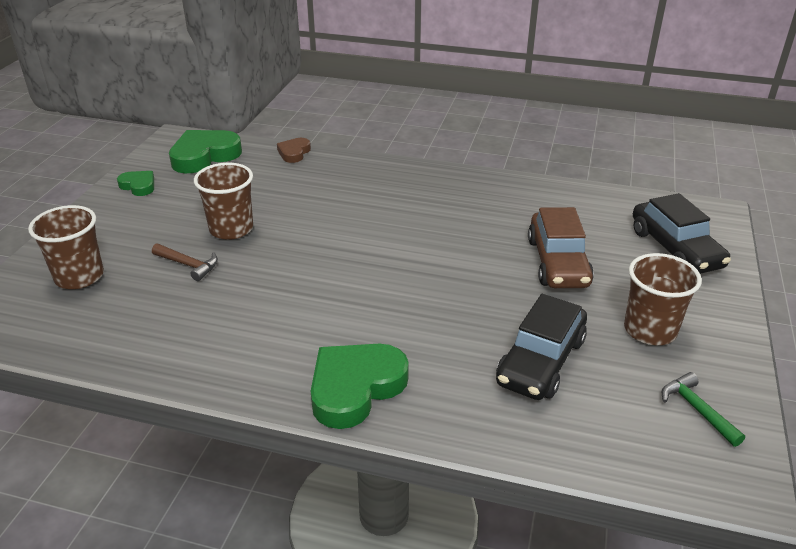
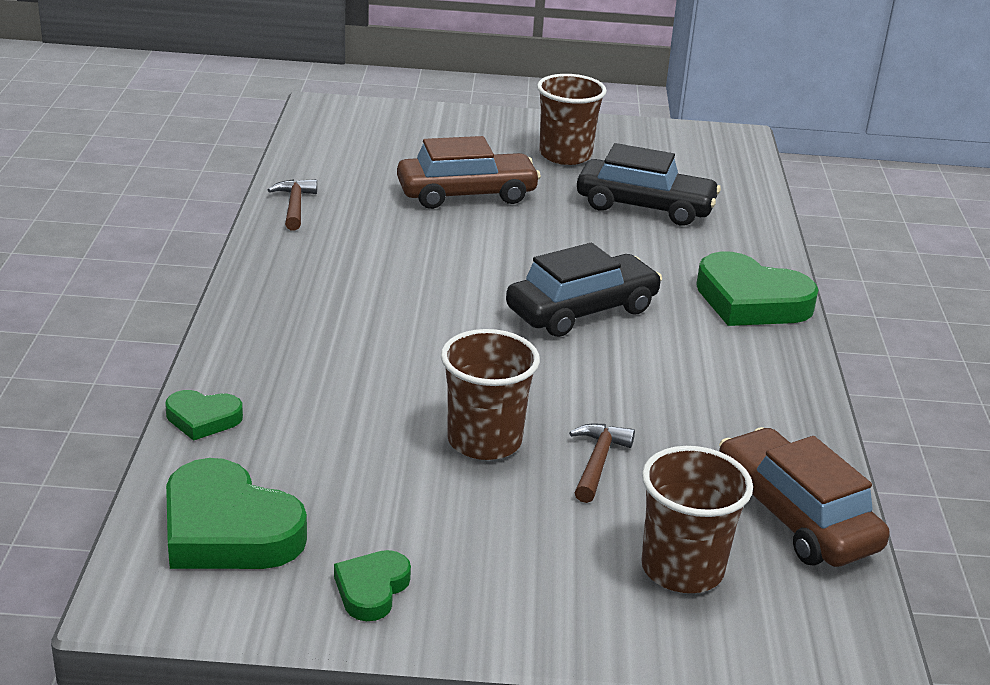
camera: 105 degrees left, 5 degrees down
(86, 333) = (795, 516): none -> brown car
(294, 153) = (203, 419): brown heart -> green heart
(532, 189) = (295, 206): none -> brown hammer
(675, 249) = (412, 133): black car -> black car (582, 310)
(696, 409) = (663, 145): green hammer -> none

